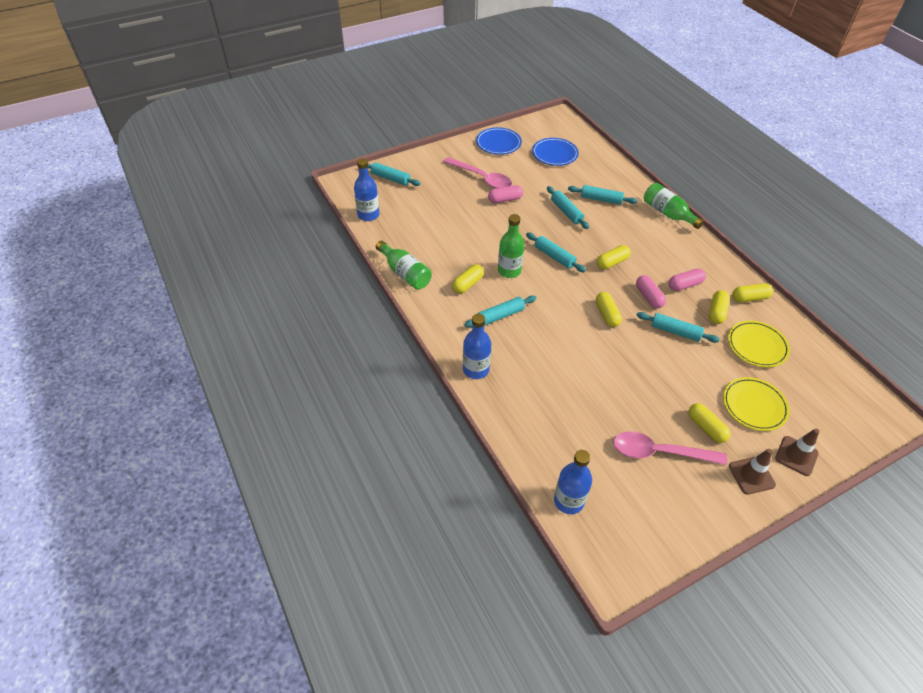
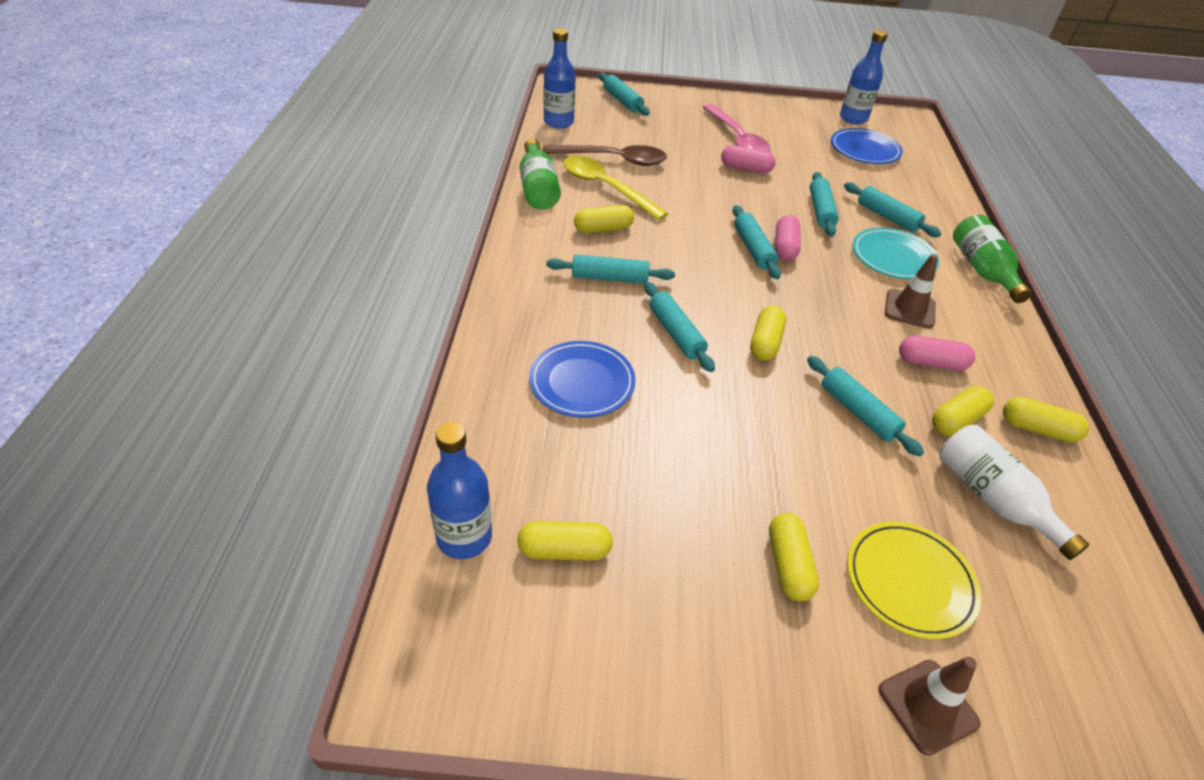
camera: 30 degrees right, 5 degrees down
(427, 229) = (613, 160): none -> brown spoon
(442, 253) = (606, 188): none -> yellow spoon
(476, 369) = (513, 318): blue bottle -> blue bottle (853, 118)
(498, 143) = (795, 115): blue plate -> blue plate (582, 382)
(509, 271) = (673, 238): green bottle -> none
(562, 332) = (676, 333): none -> turquoise rolling pin
(612, 262) = (834, 289): yellow capsule -> yellow capsule (564, 550)
(623, 226) = (893, 257): none -> turquoise plate
(648, 297) = (854, 351): pink capsule -> pink capsule (785, 247)
(659, 452) = (673, 555): pink spoon -> none
(751, 475) = (807, 685): brown traffic cone -> brown traffic cone (909, 309)
(757, 346) = (993, 499): yellow plate -> white bottle

